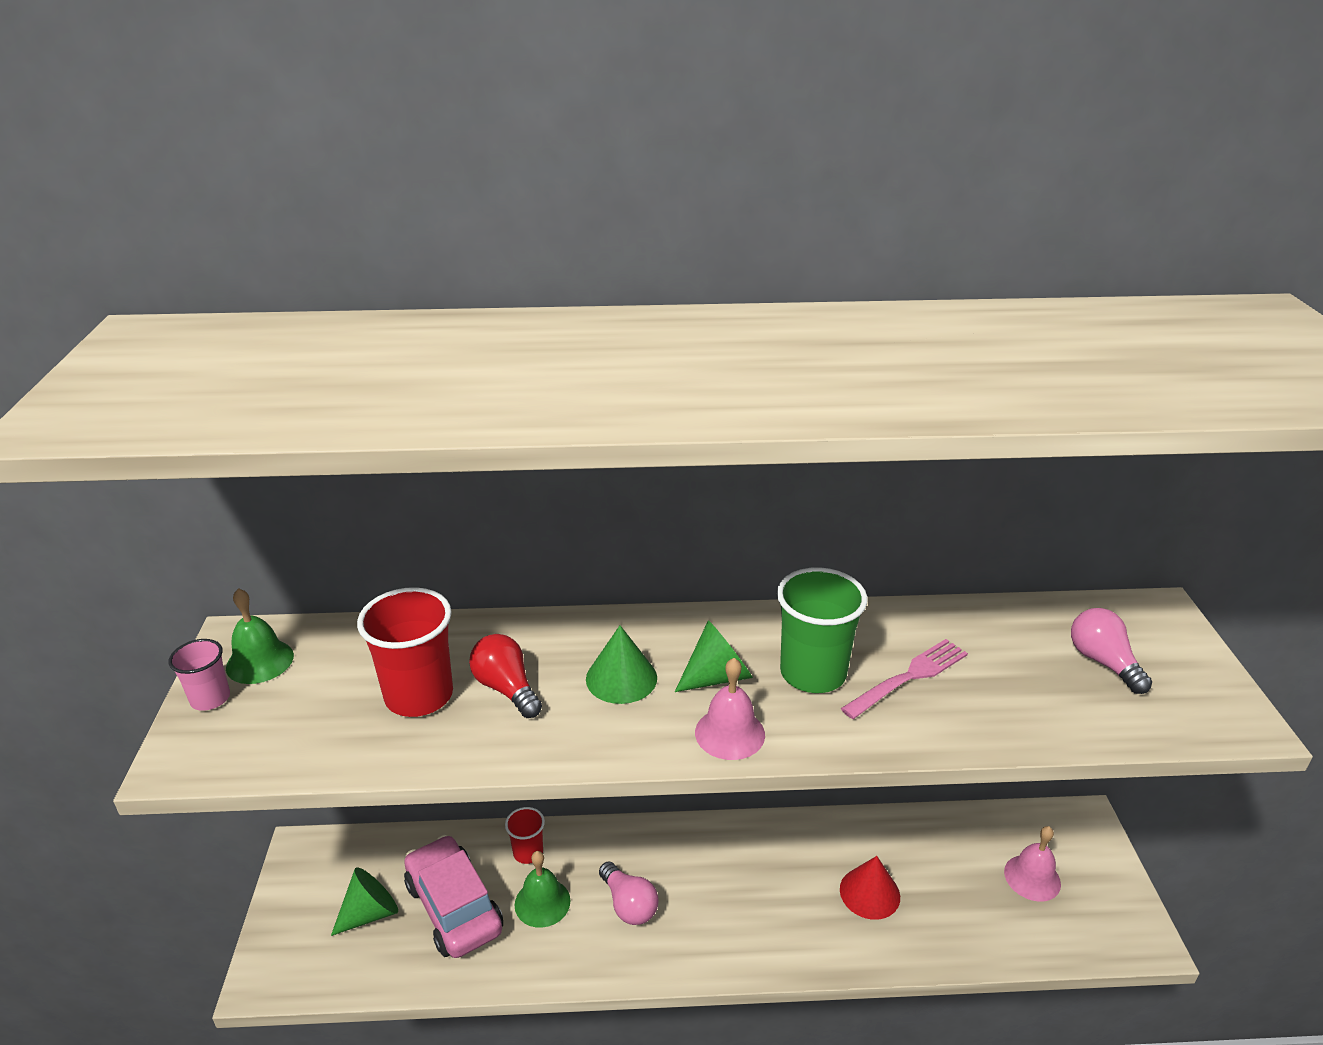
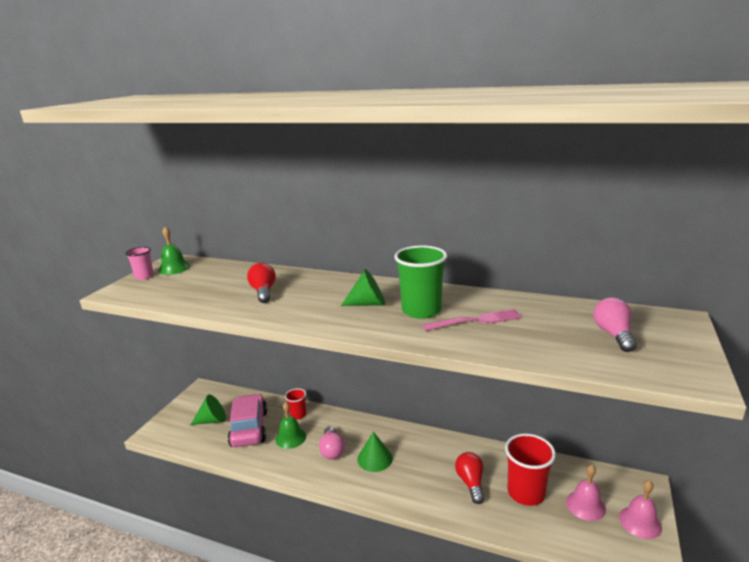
camera: 25 degrees right, 10 degrees down
(419, 695) = (224, 288): red cup -> red cup (526, 493)
(621, 678) = (320, 297): green cone -> green cone (375, 458)
(730, 733) = (353, 325): pink bell -> pink bell (640, 522)
(869, 893) = (470, 483): red cone -> red light bulb

